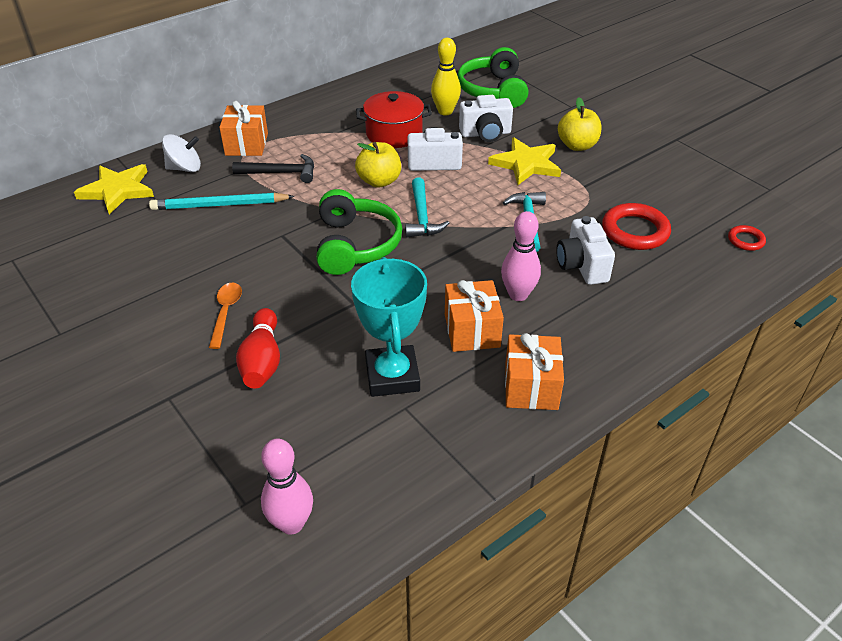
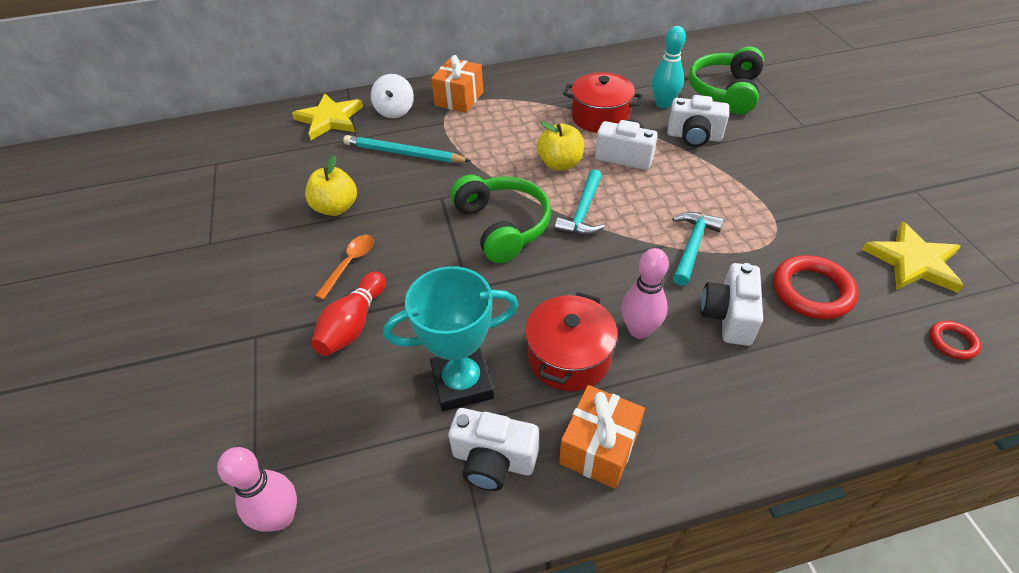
camera: 25 degrees right, 5 degrees up
(185, 168) = (395, 110): white spinning top -> white spinning top turned 75 degrees clockwise
(281, 173) = (473, 134): black hammer -> none
(355, 245) = (502, 226): green headphones -> green headphones turned 45 degrees counterclockwise
(392, 376) = (462, 383): turquoise trophy -> turquoise trophy turned 60 degrees clockwise
(445, 111) = (663, 104): yellow bowling pin -> turquoise bowling pin
(452, 422) = (493, 460): none -> white camera
(472, 330) = (569, 357): orange gift -> red pot
(526, 164) = (721, 180): yellow star -> yellow star (913, 262)
(577, 146) = (790, 172): yellow apple -> yellow apple (336, 208)

